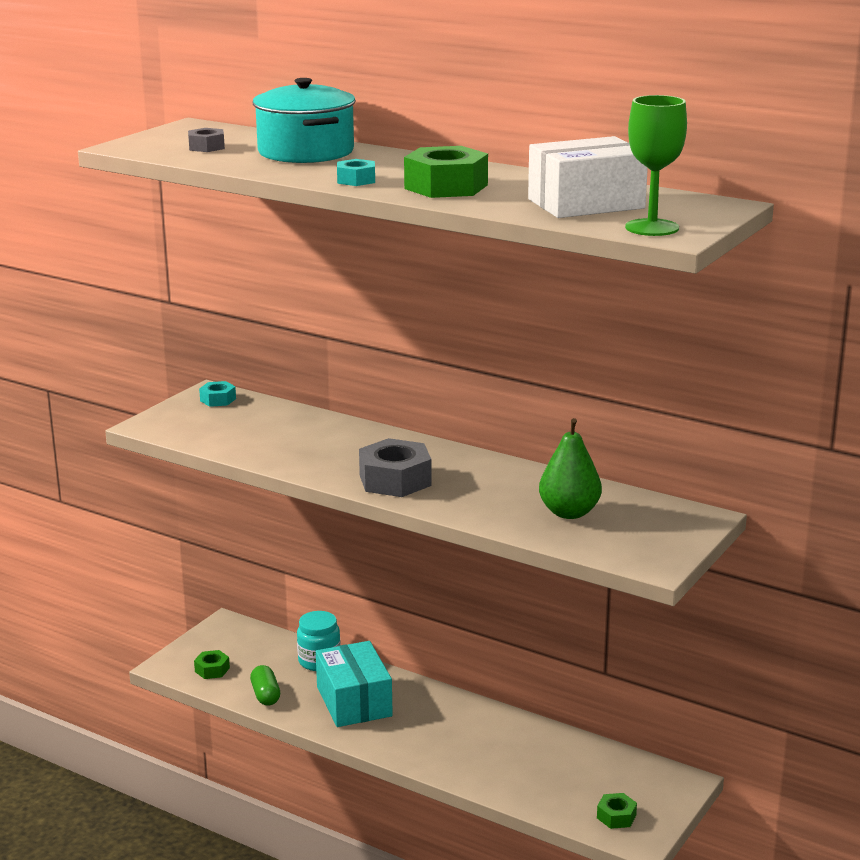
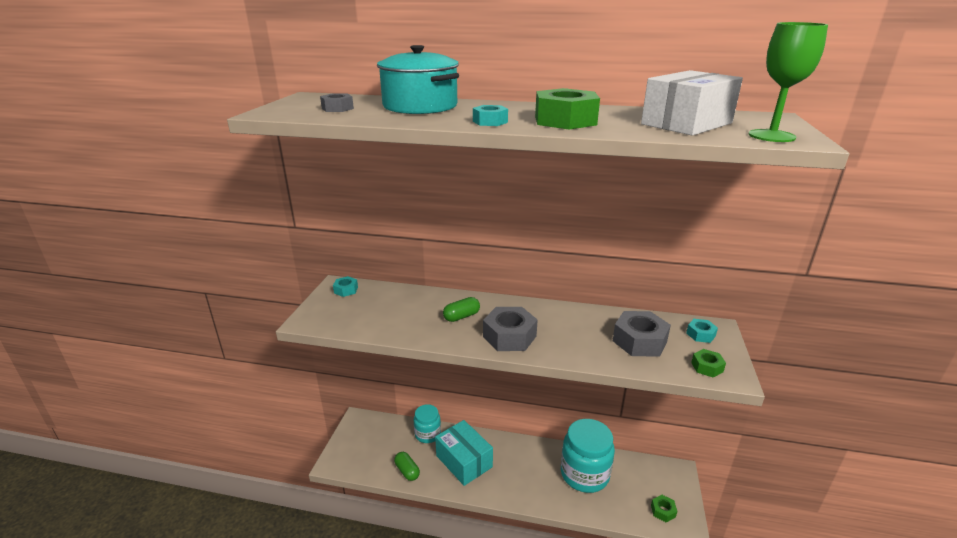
camera: 20 degrees left, 5 degrees up
(212, 670) = (364, 459): green nut -> green nut (707, 367)
(350, 450) = (461, 316): none -> green capsule
(527, 753) = (584, 474): none -> turquoise jar
(569, 513) = (639, 341): green pear -> grey nut
(667, 520) = (700, 334): none -> turquoise nut

